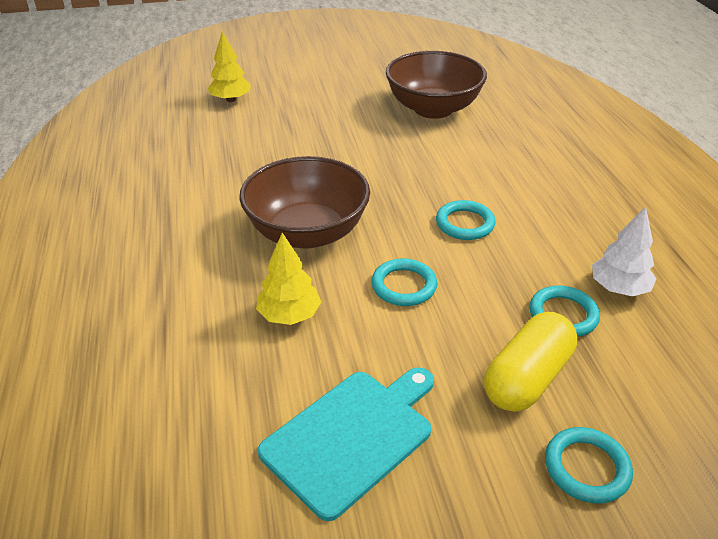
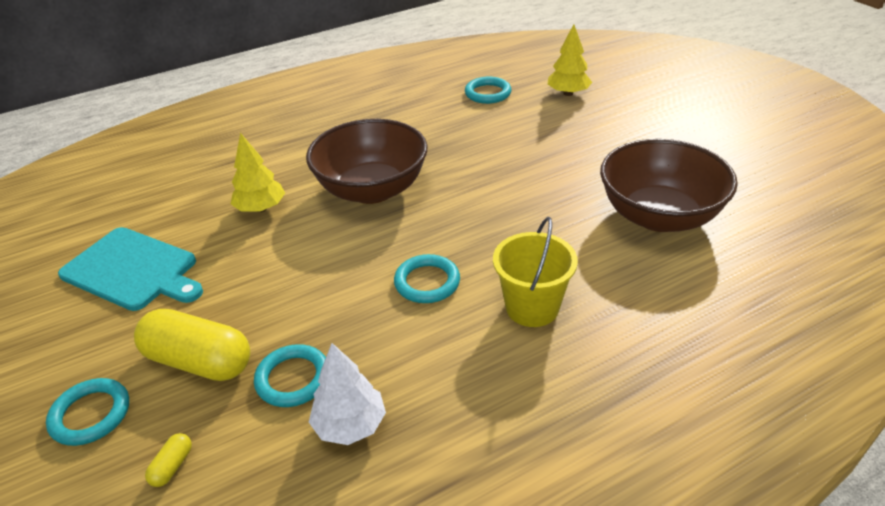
camera: 75 degrees right, 0 degrees up
(404, 286) = (312, 260): turquoise ring -> turquoise ring (488, 93)
(513, 181) = (532, 307): none -> yellow bucket
(655, 400) = (172, 466): none -> yellow capsule

